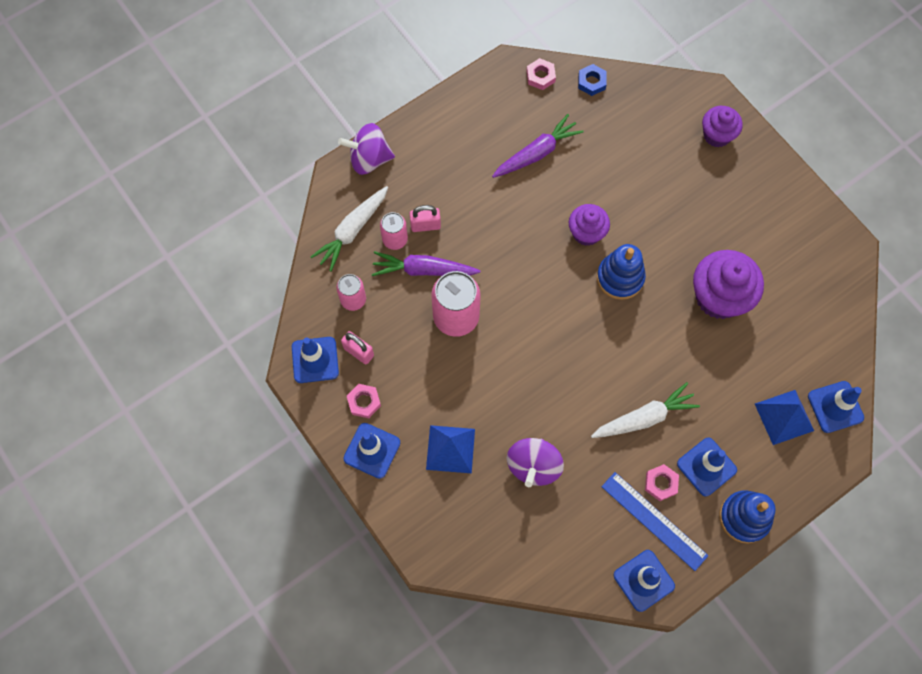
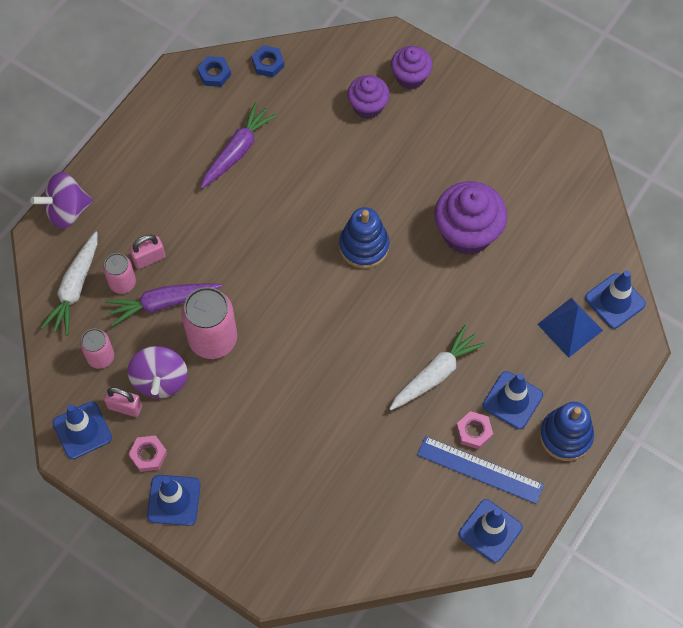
camera: 20 degrees left, 5 degrees down
(450, 449) = (253, 471): blue pyramid -> none
(533, 466) = (343, 458): purple spinning top -> purple spinning top (160, 380)
(540, 76) = (214, 74): pink nut -> blue nut
(586, 233) = (315, 213): purple cupcake -> purple cupcake (368, 107)

